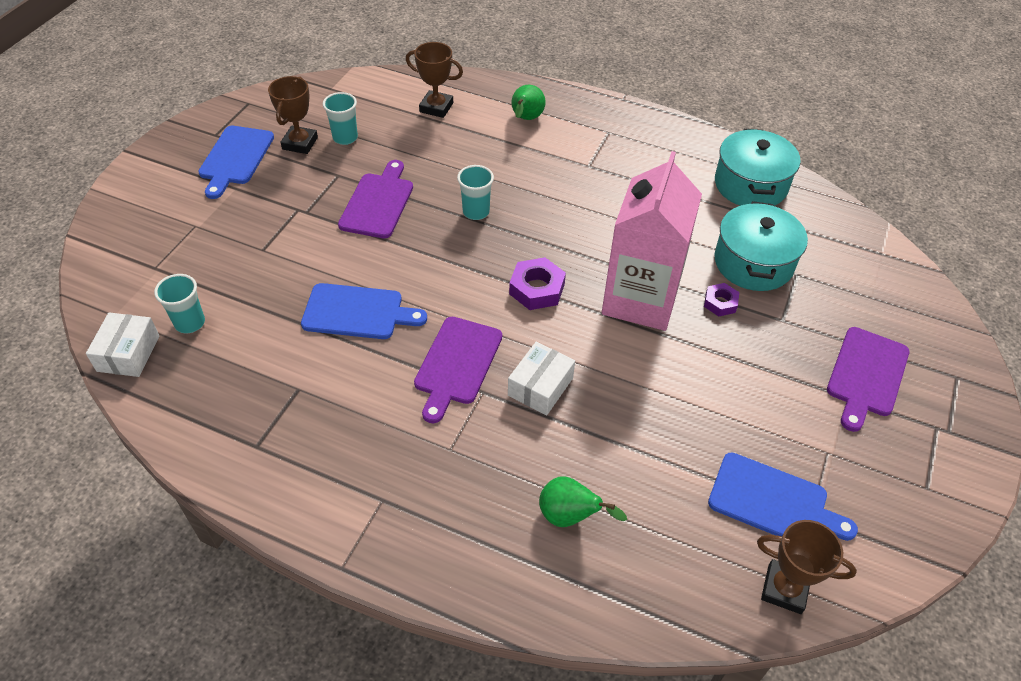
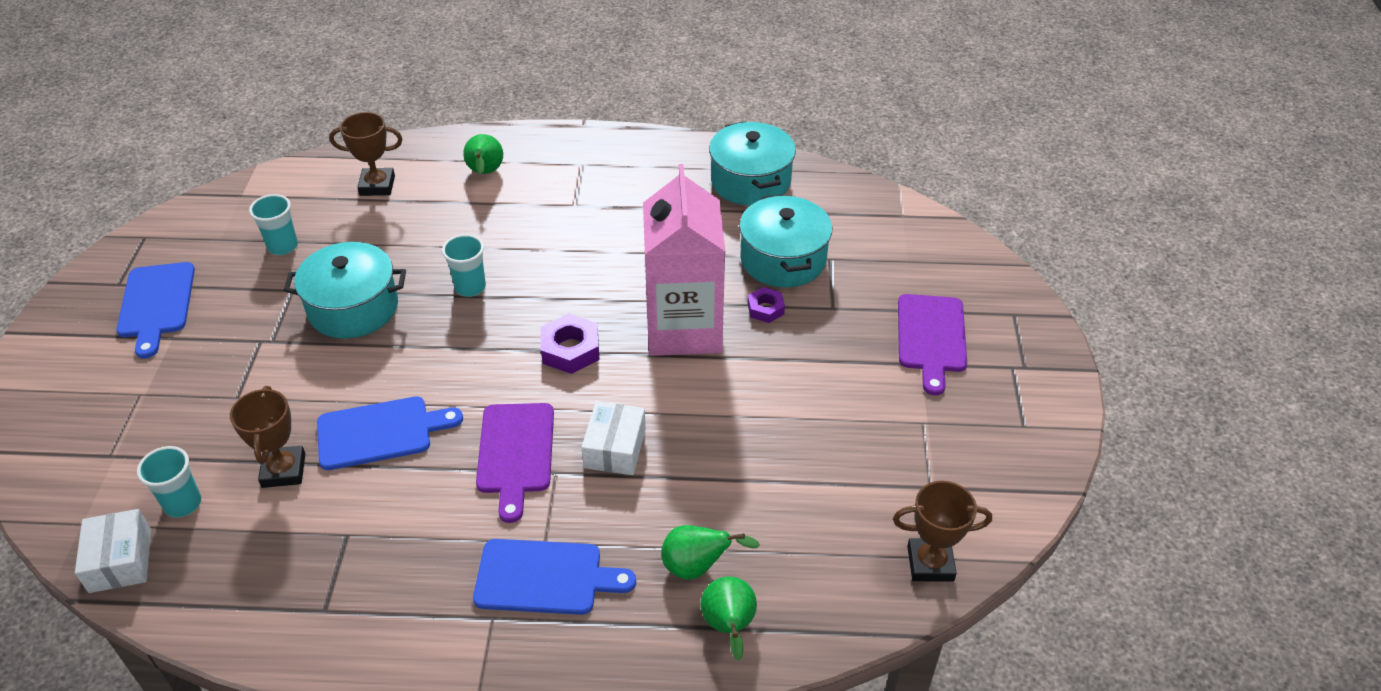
camera: 20 degrees left, 5 degrees down
(300, 143) = (230, 266): brown trophy -> brown trophy (284, 470)
(378, 203) = (353, 308): purple cutting board -> turquoise pot
(576, 581) = (729, 627): none -> green pear
(773, 501) = (889, 485): blue cutting board -> blue cutting board (545, 577)

